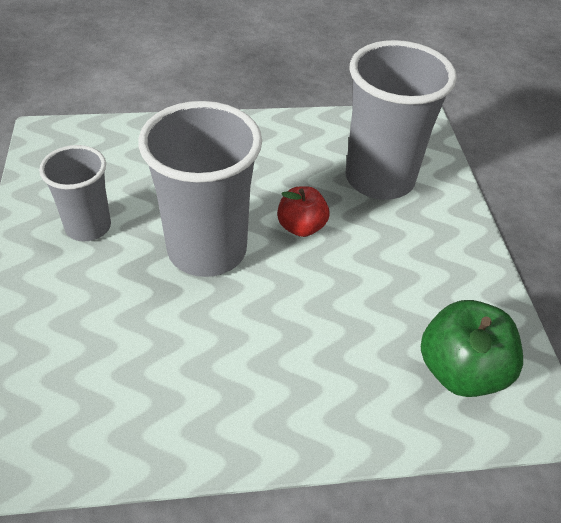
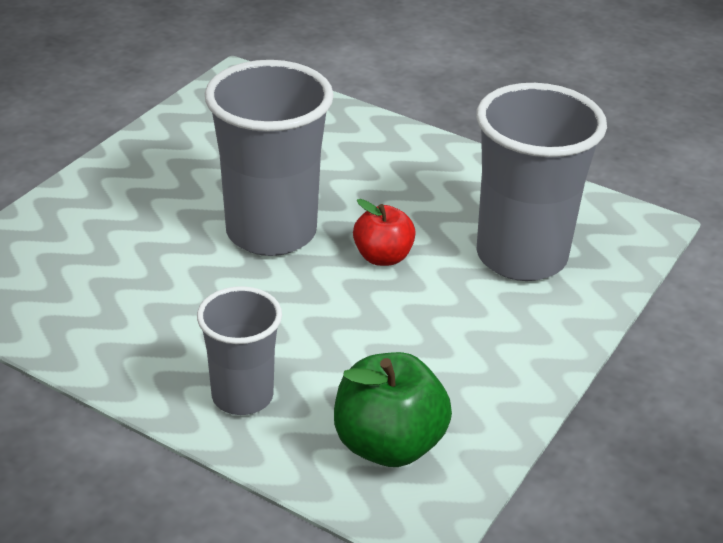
camera: 40 degrees right, 10 degrees down
(88, 227) = (191, 167): grey cup -> grey cup (242, 396)

